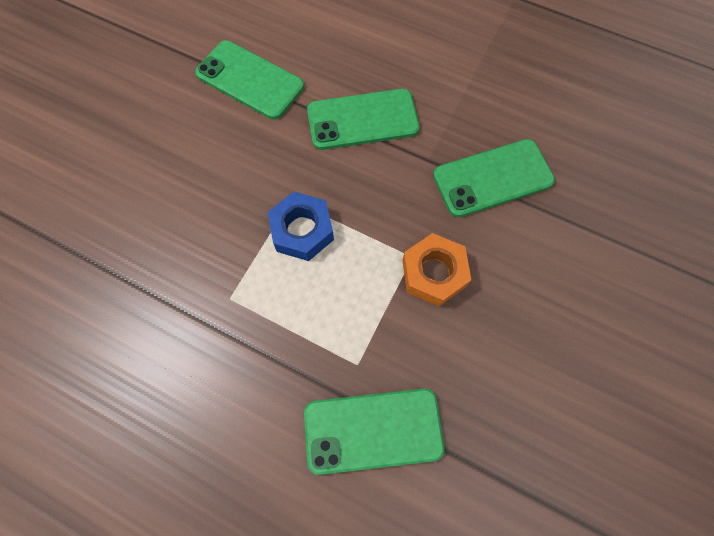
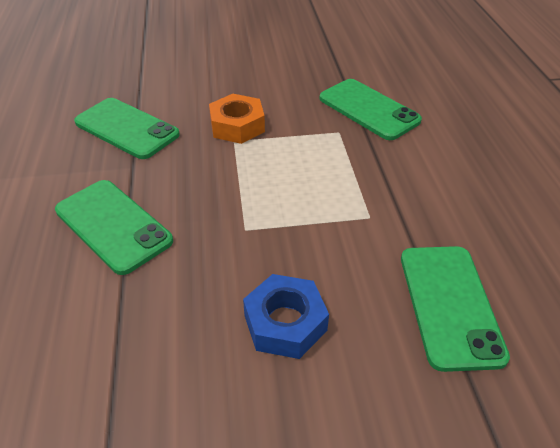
camera: 125 degrees left, 25 degrees down
(250, 80) = (112, 355): green phone -> green phone (449, 305)
(302, 230) = (268, 206): blue nut -> blue nut (285, 323)

